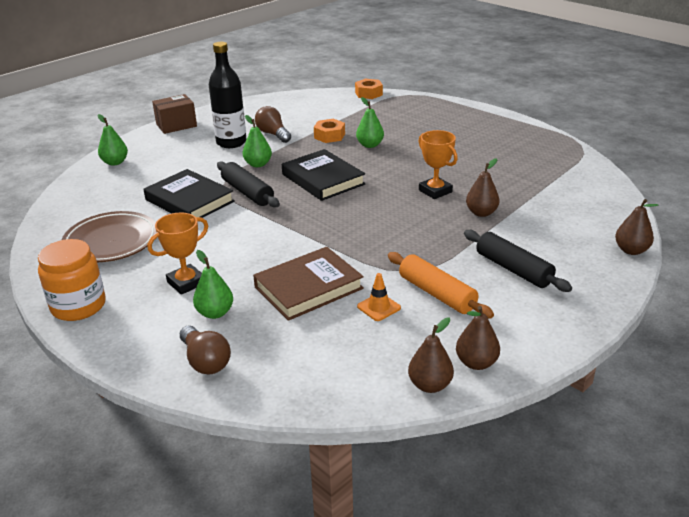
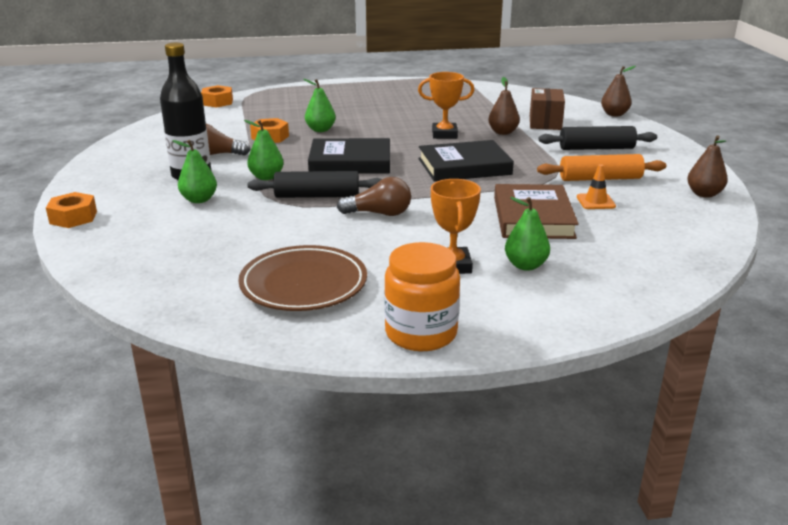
camera: 55 degrees left, 5 degrees down
(115, 162) = (106, 240): green pear -> green pear (199, 200)
(135, 141) = (73, 217): none -> orange nut
(176, 125) = (85, 188): brown box -> brown box (545, 123)
(189, 200) = (283, 224): black book -> black book (464, 166)
(205, 361) = (603, 289): brown light bulb -> brown light bulb (379, 213)
(430, 385) = (718, 215): brown pear -> none

